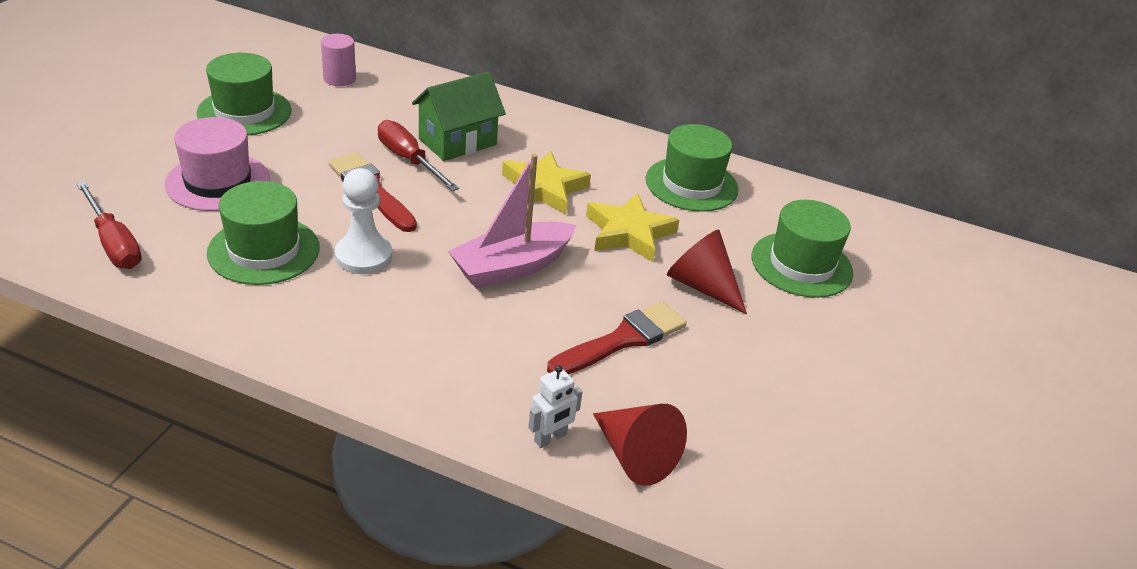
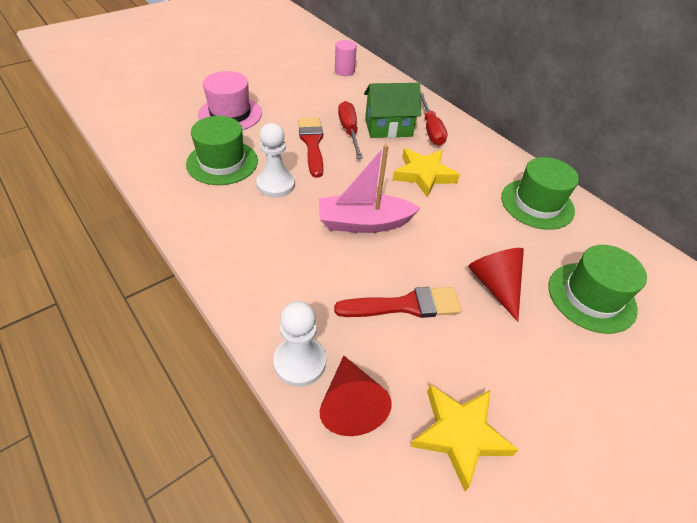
camera: 30 degrees right, 10 degrees up
(113, 243) = (149, 133): red screwdriver -> red screwdriver (430, 129)
(244, 112) = (276, 77): green hat -> none
(550, 438) = (300, 362): white robot -> white pawn
(629, 233) = (464, 225): yellow star -> yellow star (459, 434)

